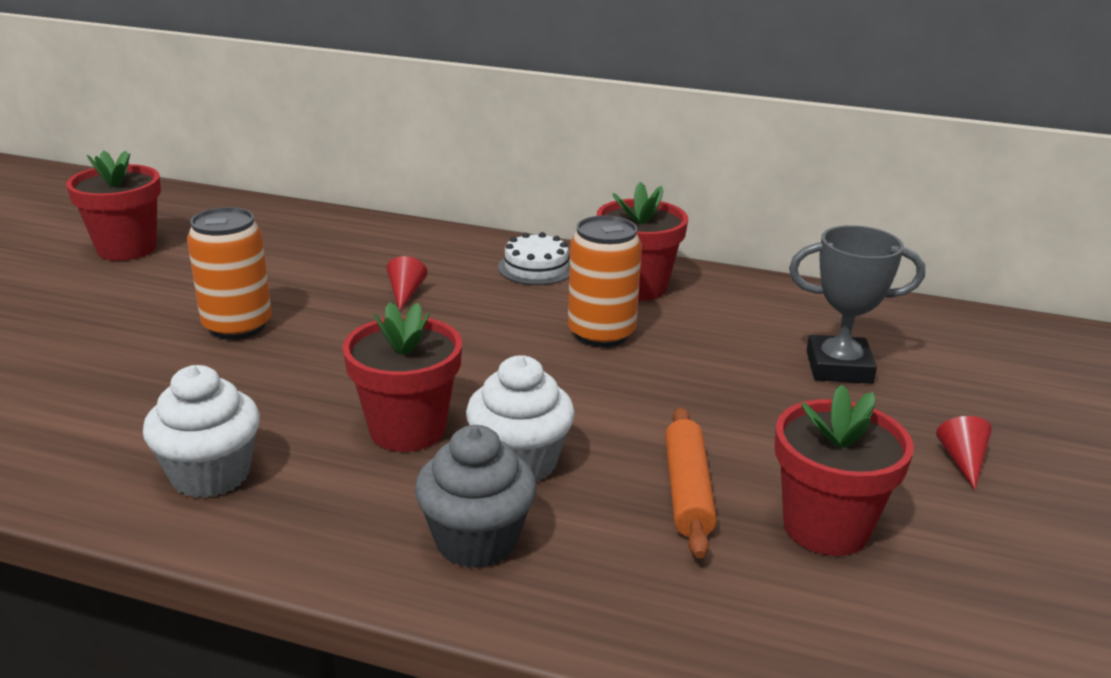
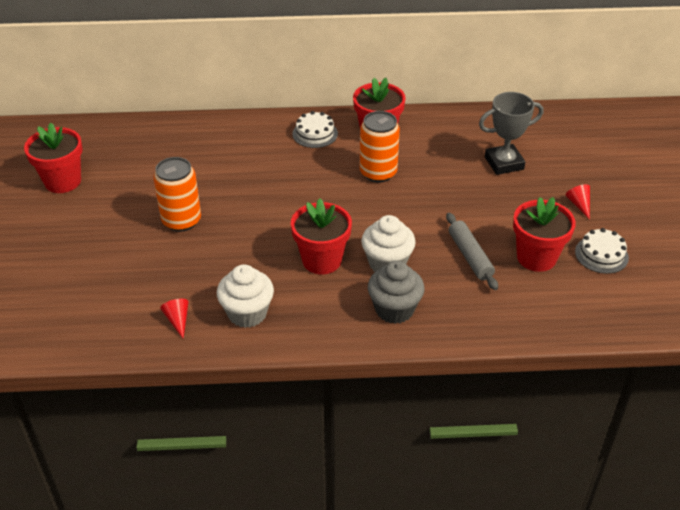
camera: 20 degrees left, 15 degrees up
(405, 293) = (256, 172): red cone -> red cone (178, 320)
(687, 491) = (470, 256): orange rolling pin -> grey rolling pin
(977, 558) = (601, 254): none -> white cake

